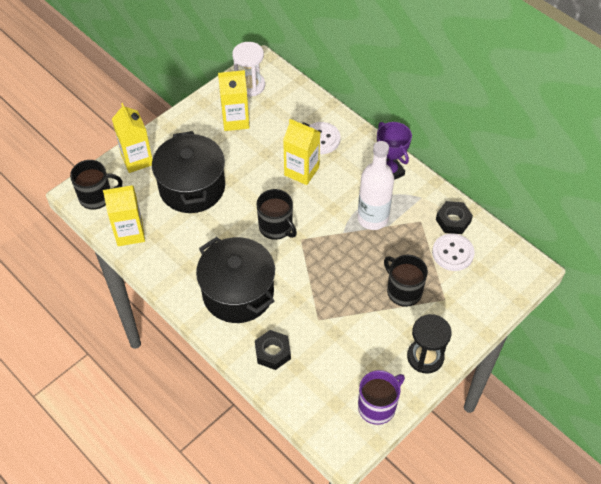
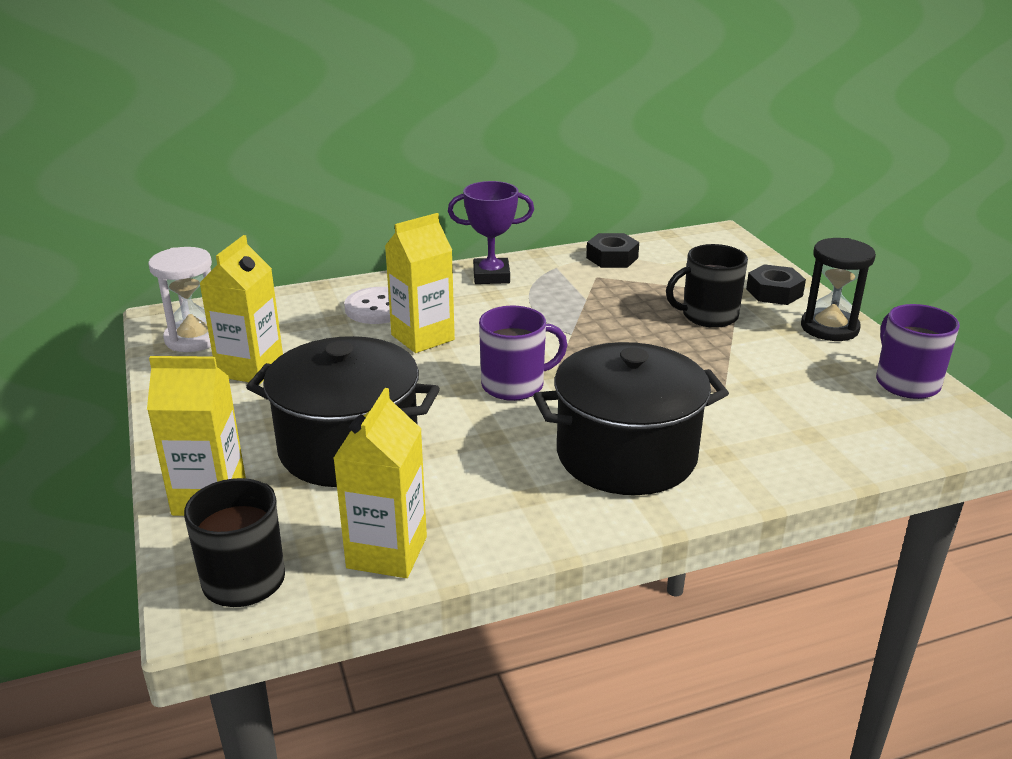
camera: 65 degrees left, 25 degrees down
(273, 352) = (771, 449): black nut -> black nut (774, 292)
(276, 227) = (515, 385): black mug -> purple mug
(373, 218) = (563, 306): white bottle -> none
(452, 253) = (665, 270): white button -> none

